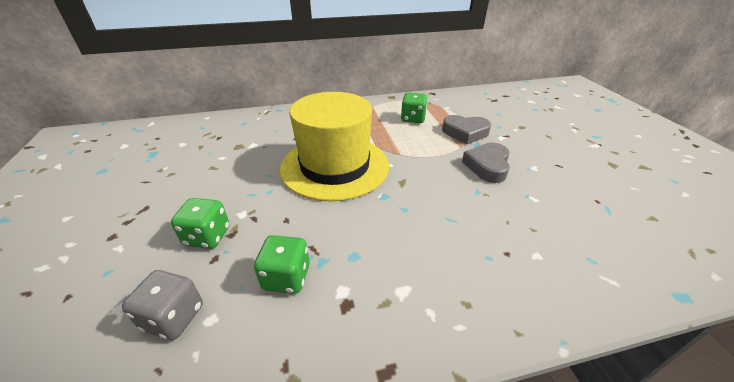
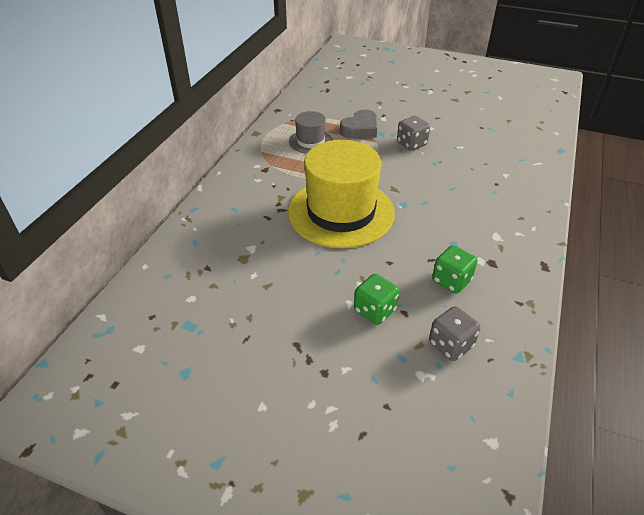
camera: 55 degrees left, 5 degrees up
(413, 119) = (310, 141): green dice -> grey hat
(487, 166) = (411, 144): grey heart -> grey dice

